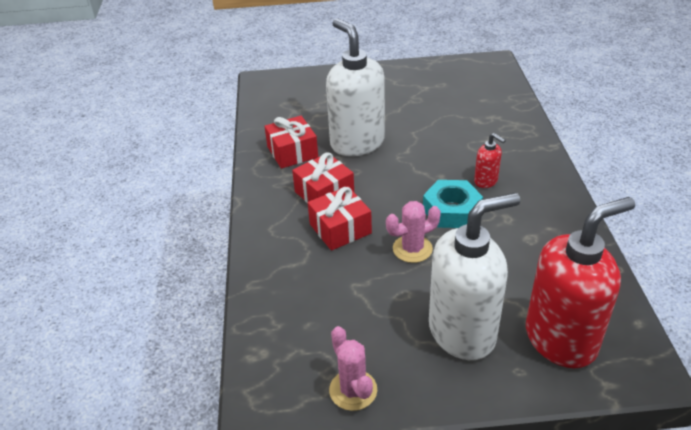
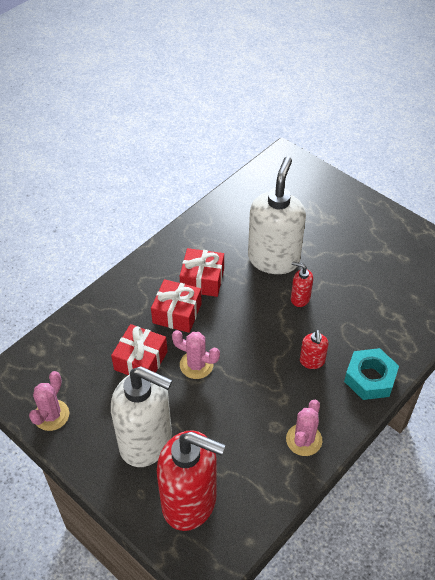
camera: 45 degrees right, 10 degrees up
(292, 152) = (225, 232): red gift -> red gift (141, 360)
(415, 152) = (300, 298): none -> red soap dispenser
(452, 210) = (258, 361): turquoise nut -> turquoise nut (370, 378)
(561, 230) = (304, 440): none -> pink cactus

